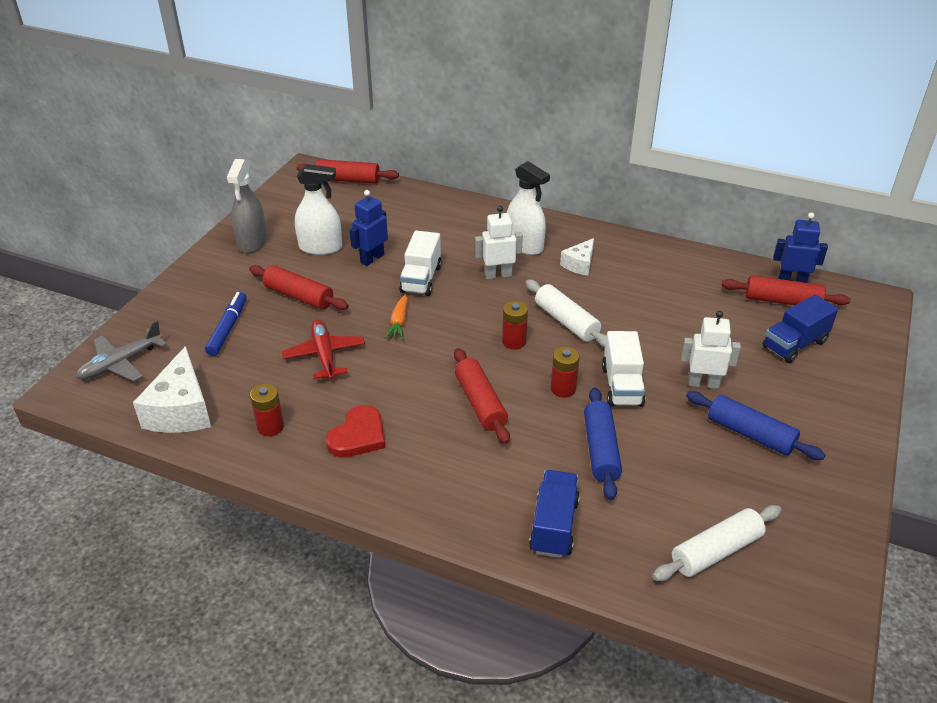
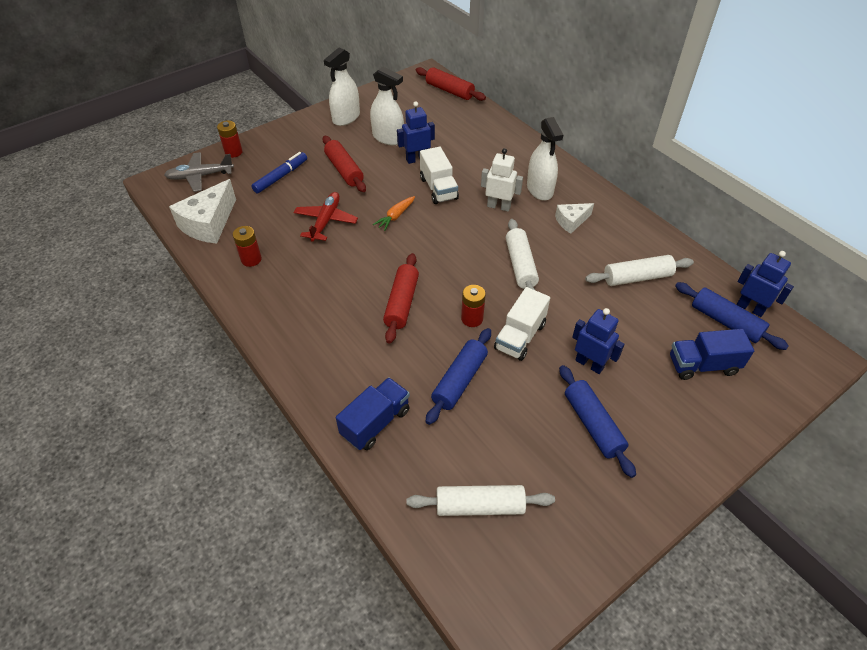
camera: 30 degrees right, 10 degrees up
(252, 242) = (346, 118): grey spray bottle -> white spray bottle
(358, 436) = (300, 291): red heart -> none
(421, 279) = (438, 188): white truck -> white truck turned 60 degrees counterclockwise
(514, 342) = (466, 265): red battery -> red battery (233, 152)
(679, 292) = (637, 277): none -> white rolling pin
(703, 383) = (589, 364): white robot -> blue robot
(782, 301) = (725, 322): red rolling pin -> blue rolling pin

